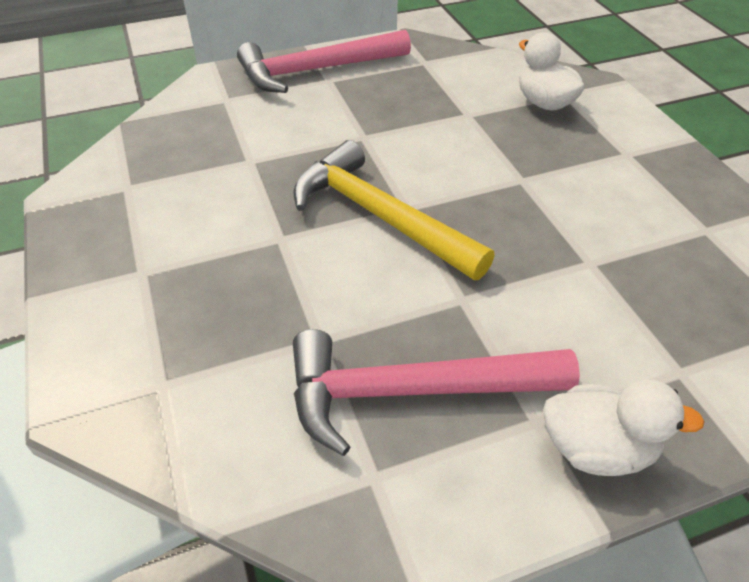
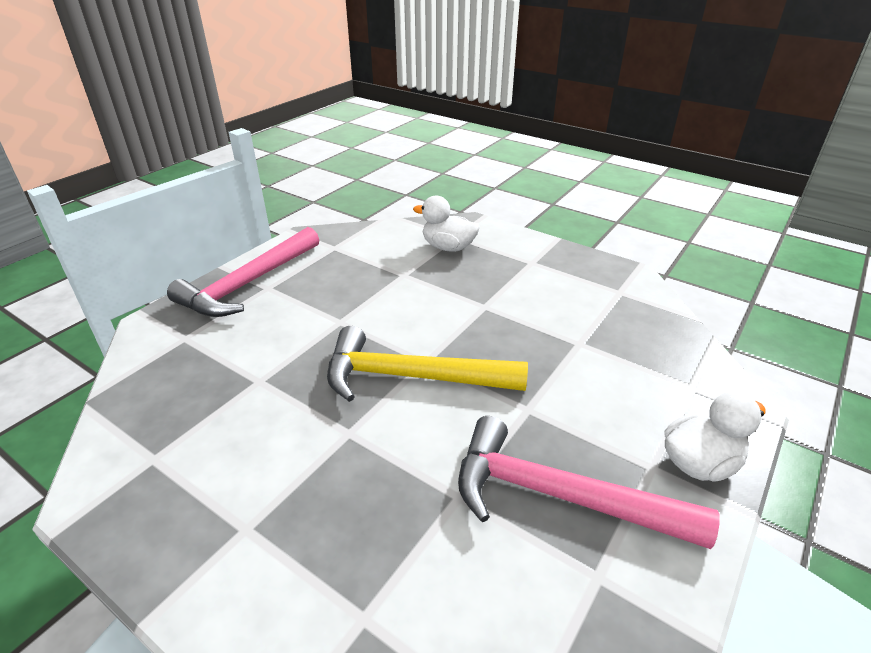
camera: 35 degrees left, 10 degrees down
(411, 391) = (559, 495): pink hammer -> pink hammer turned 60 degrees clockwise

